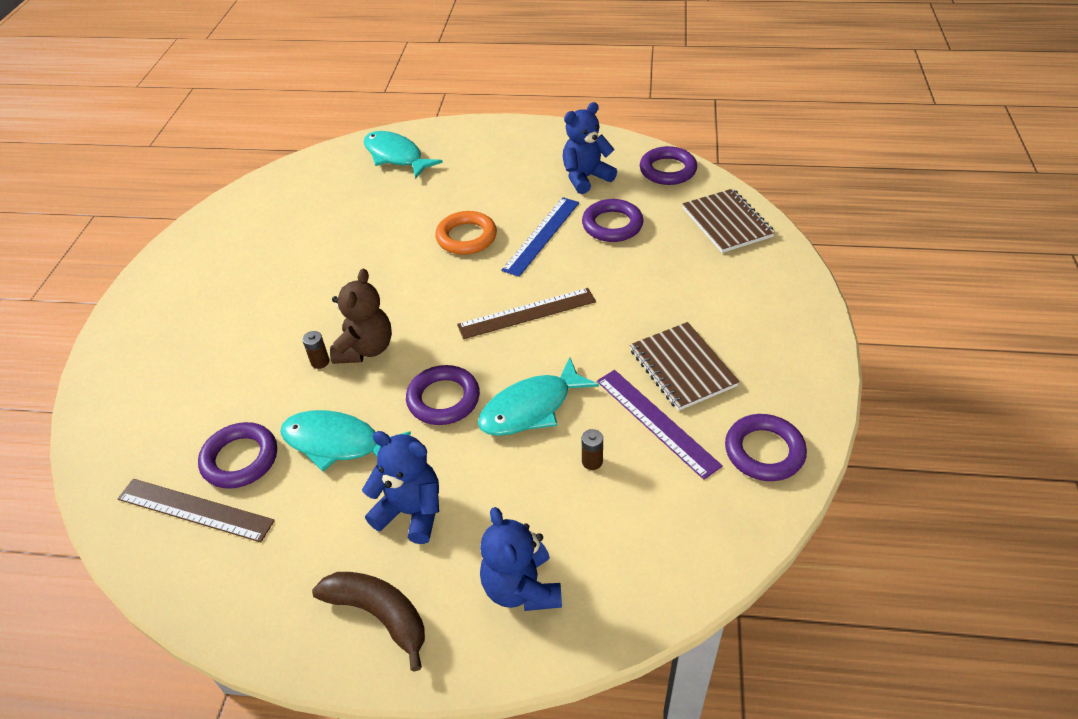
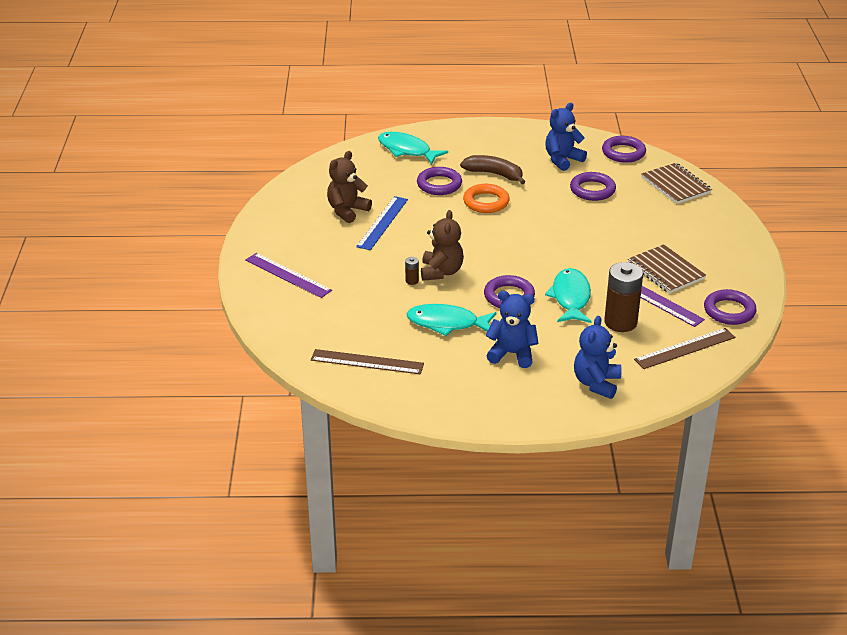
camera: 10 degrees left, 10 degrees down
(162, 341) = (288, 275): none -> purple ruler
(240, 459) = (383, 335): purple ring -> purple ring (439, 184)
(285, 242) = (347, 211): none -> brown teddy bear
(379, 615) = (513, 401): brown banana -> brown banana (494, 174)
(521, 588) = (596, 383): blue teddy bear -> blue teddy bear turned 45 degrees clockwise
(527, 313) = (548, 246): brown ruler -> brown ruler (685, 348)
(531, 408) = (570, 298): turquoise fish -> turquoise fish turned 135 degrees clockwise
(541, 235) = (542, 199): blue ruler -> blue ruler (382, 223)
(592, 461) = (620, 322): brown battery -> brown battery, size x2.37

